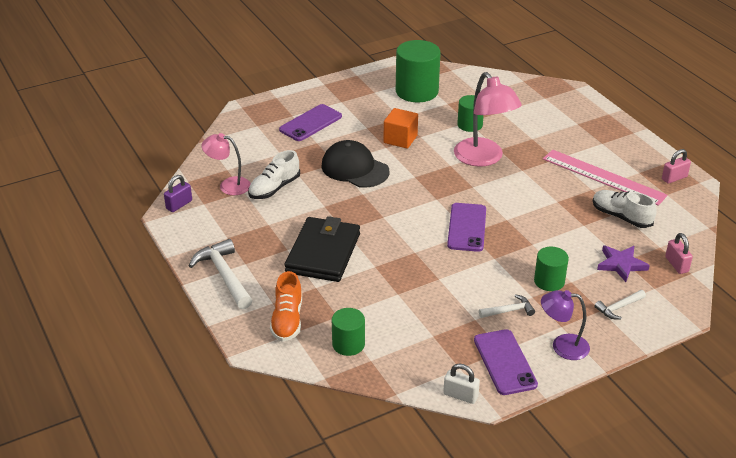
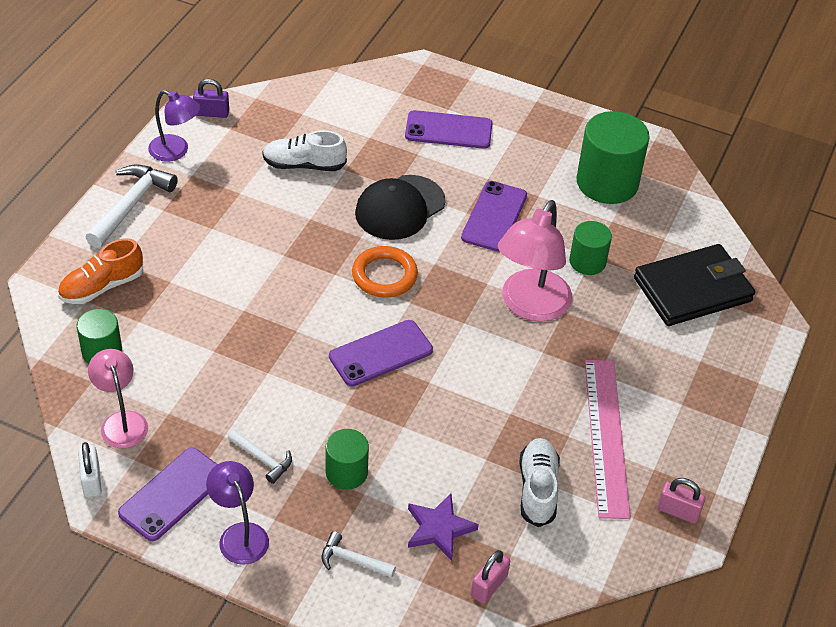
camera: 50 degrees right, 10 degrees up
(196, 235) = (176, 151): none -> purple lamp
(228, 185) = (276, 129): pink lamp -> pink lamp (121, 421)
(323, 253) = (229, 258): black wallet -> black wallet (692, 289)
(355, 168) = (400, 208): black cap -> black cap turned 135 degrees counterclockwise
(400, 139) = (494, 216): orange cube -> purple phone
(404, 198) = (384, 275): none -> orange ring

